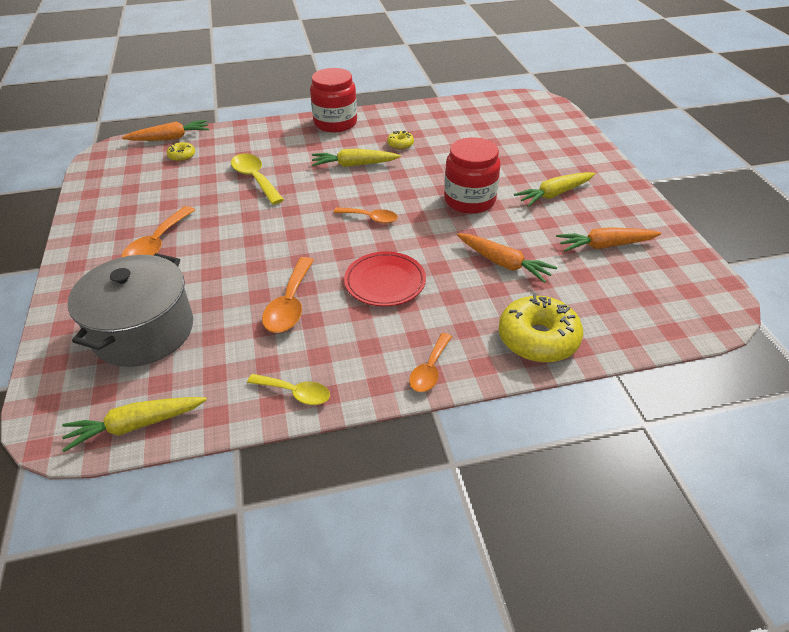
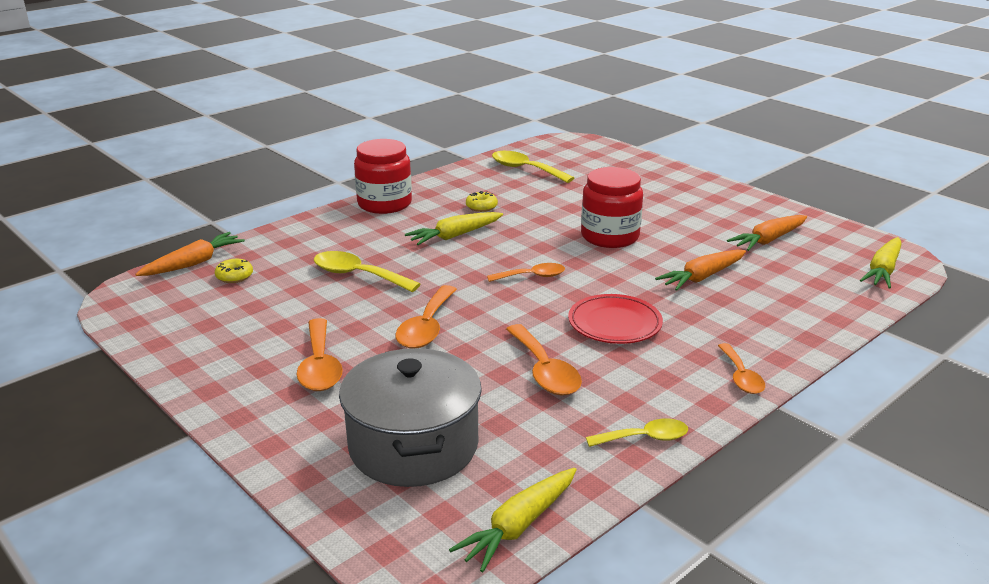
camera: 30 degrees left, 15 degrees down
(252, 237) = (426, 327): none -> orange spoon
(470, 118) = (525, 169): none -> yellow spoon
(503, 263) = (702, 277): orange carrot -> orange carrot turned 135 degrees clockwise
(538, 339) = (799, 324): yellow donut -> none
(554, 194) = (679, 212): yellow carrot -> yellow carrot (882, 270)

